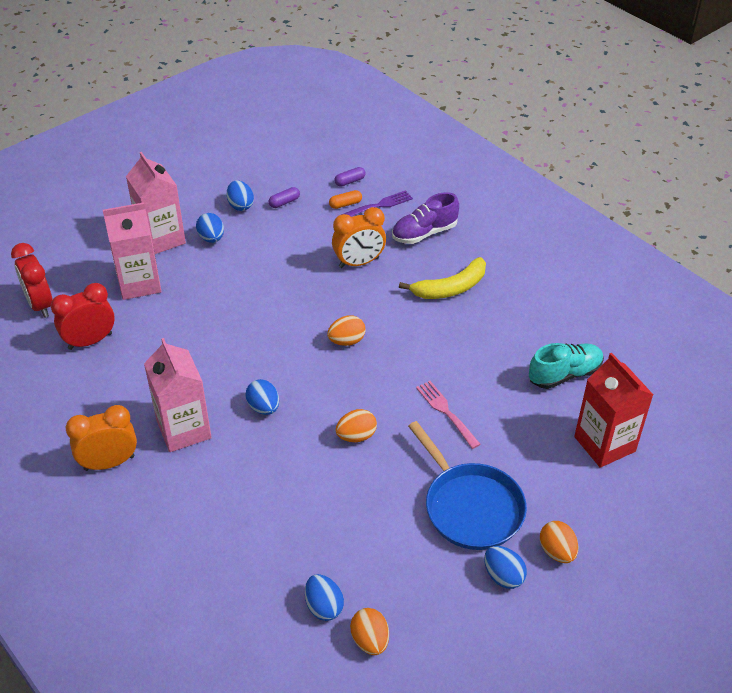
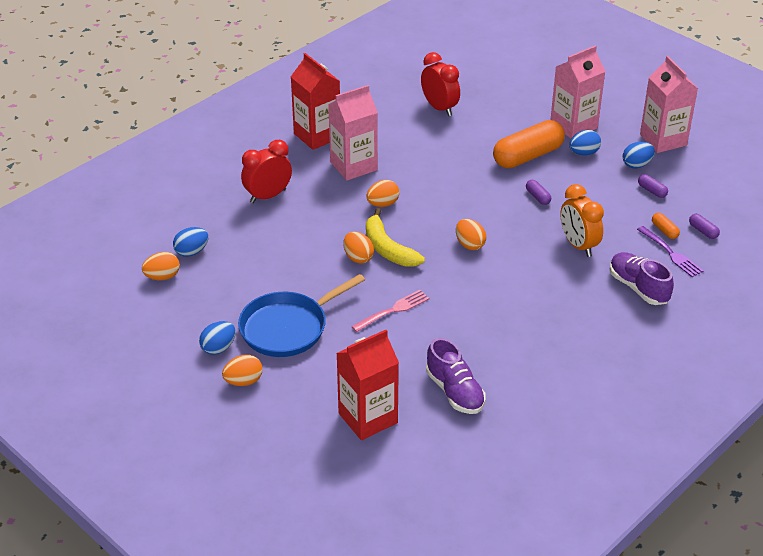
camera: 85 degrees right, 5 degrees down
(40, 305) = (474, 78): red clock -> red clock (268, 196)
(109, 463) = (317, 136): orange clock -> red carton
(139, 283) = (513, 122): pink carton -> pink carton (663, 140)
(205, 279) = (528, 156): none -> orange capsule
(263, 407) = (382, 204): blue egg -> orange egg
(277, 281) = (537, 197): none -> purple capsule
(450, 288) = (559, 309): yellow banana -> yellow banana (388, 249)
(564, 374) = (455, 392): turquoise shoe -> purple shoe

